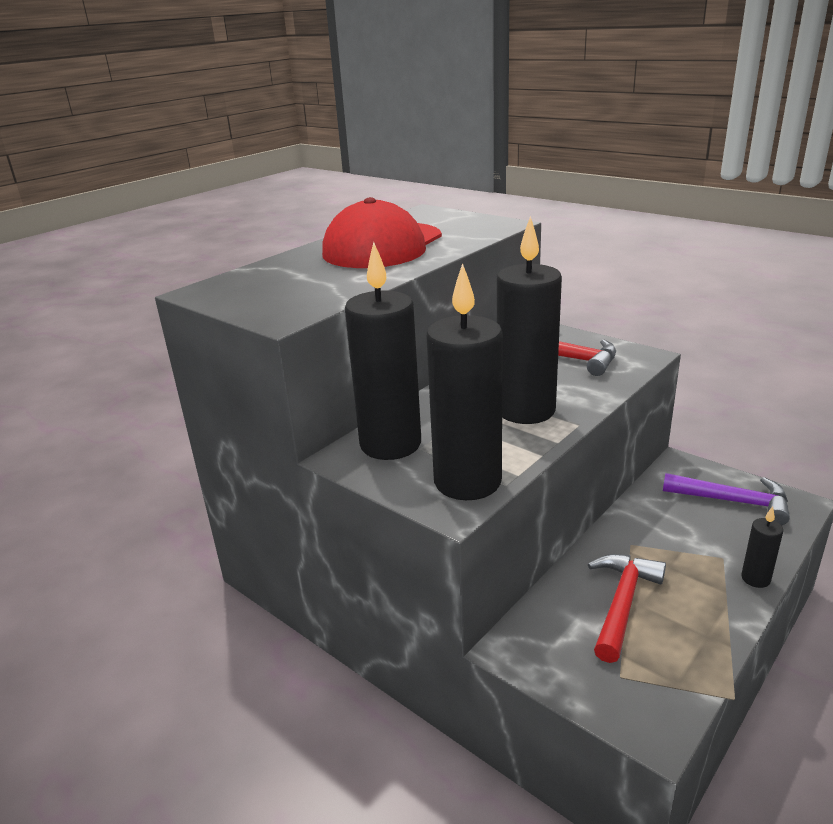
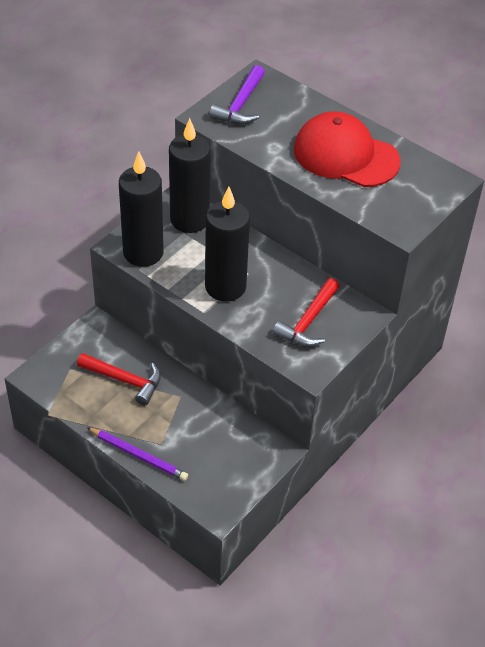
camera: 85 degrees right, 20 degrees up
(734, 501) = (224, 470): purple hammer -> purple hammer (240, 105)
(755, 579) = (138, 455): black candle -> purple pencil

